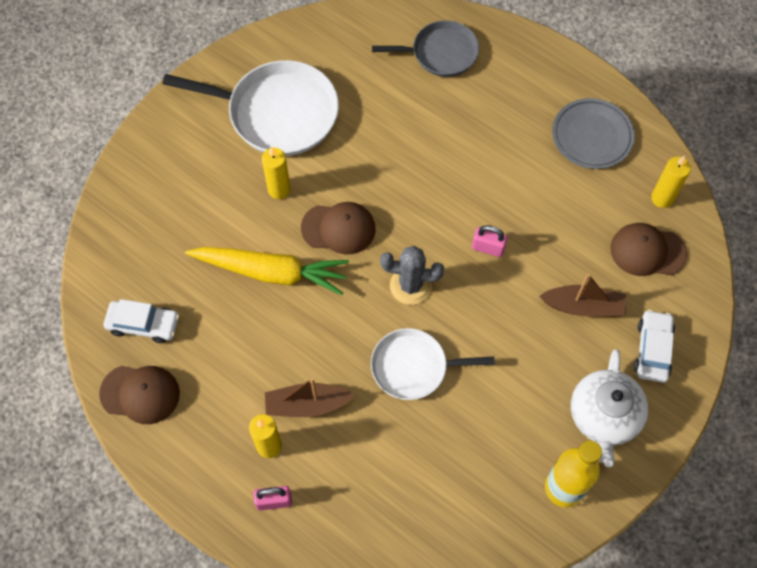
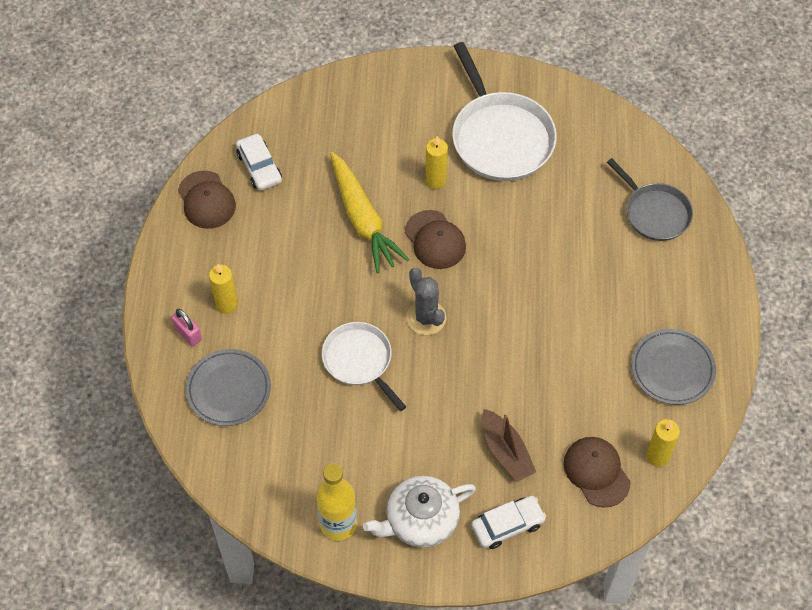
camera: 55 degrees right, 5 degrees down
(307, 404) = (276, 309): brown boat -> none
(361, 500) = (229, 389): none -> grey plate
(488, 248) = (502, 352): pink padlock -> none

